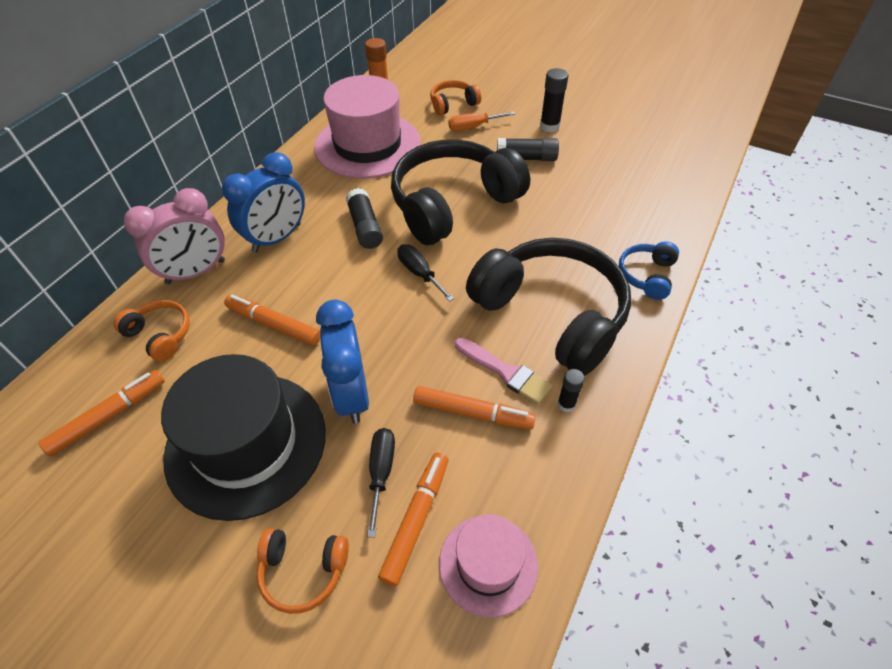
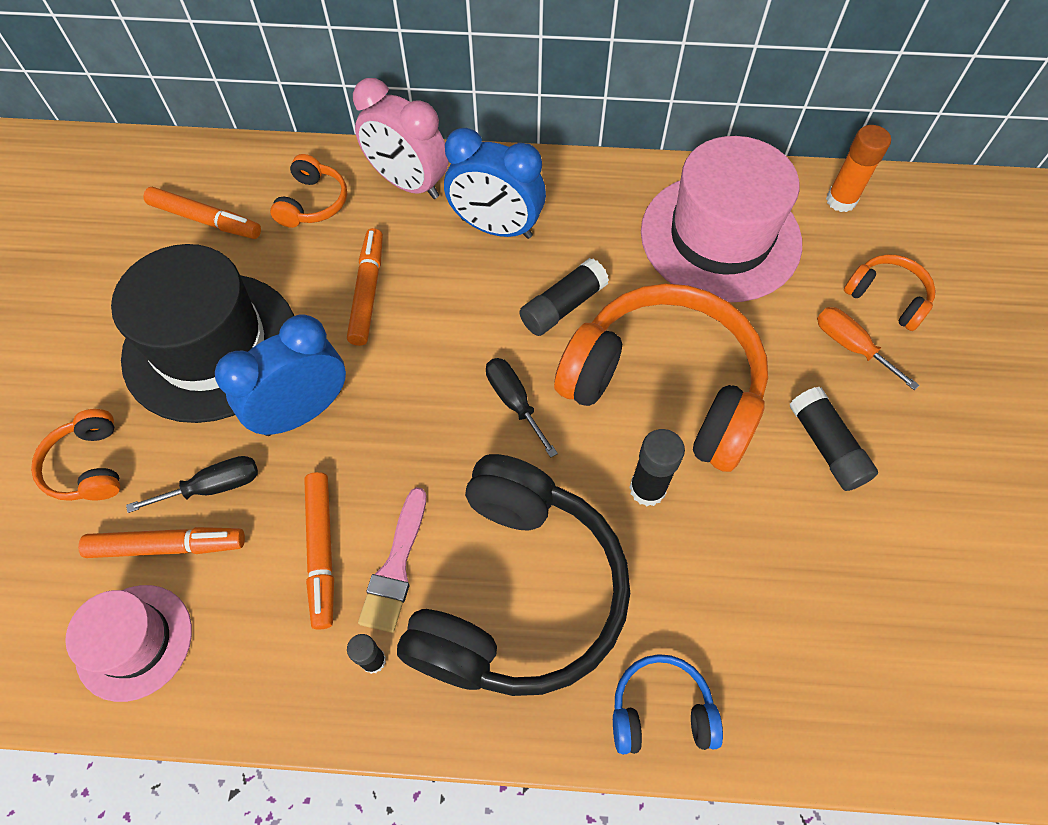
camera: 65 degrees right, 10 degrees up
(419, 273) = (514, 402): black screwdriver -> black screwdriver turned 60 degrees counterclockwise
(453, 204) = (664, 387): black headphones -> orange headphones
(549, 126) = (932, 452): black glue stick -> black glue stick (647, 489)

